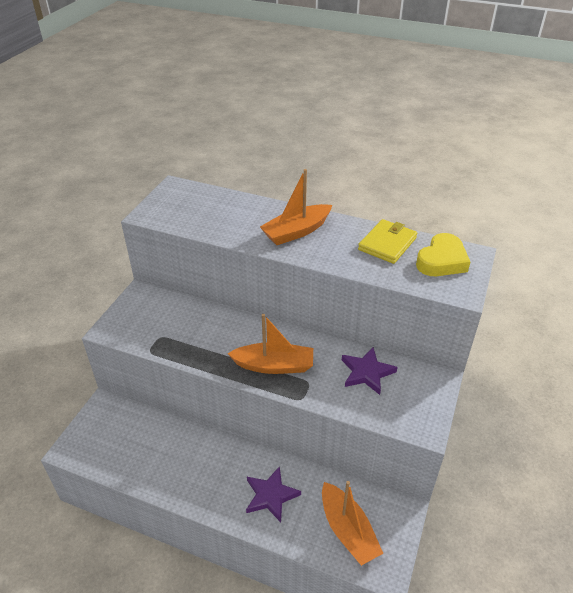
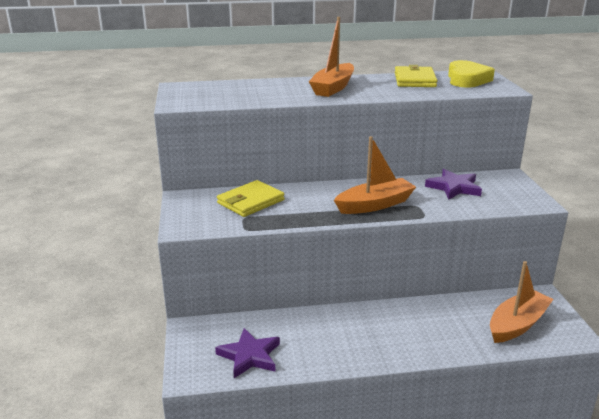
camera: 30 degrees left, 15 degrees down
(182, 319) = (250, 201): none -> yellow wallet
(271, 496) = (430, 328): purple star -> purple star (249, 356)
(347, 530) = (517, 324): orange boat -> orange boat turned 75 degrees counterclockwise

